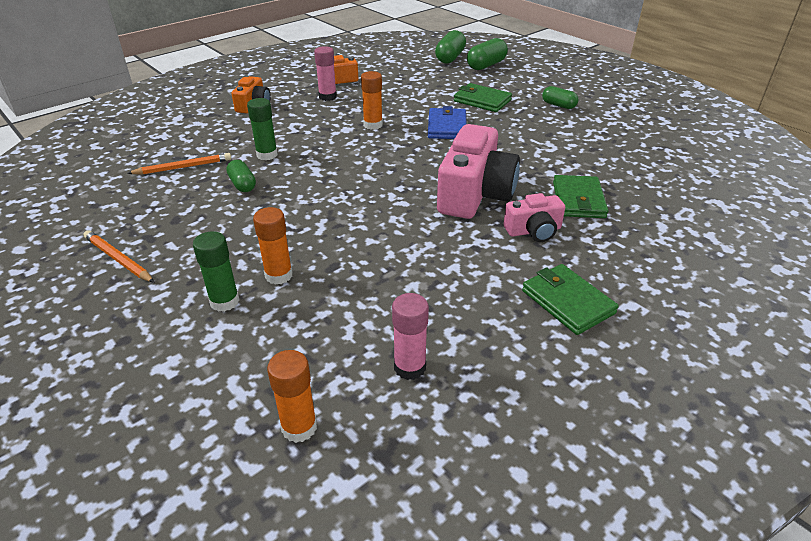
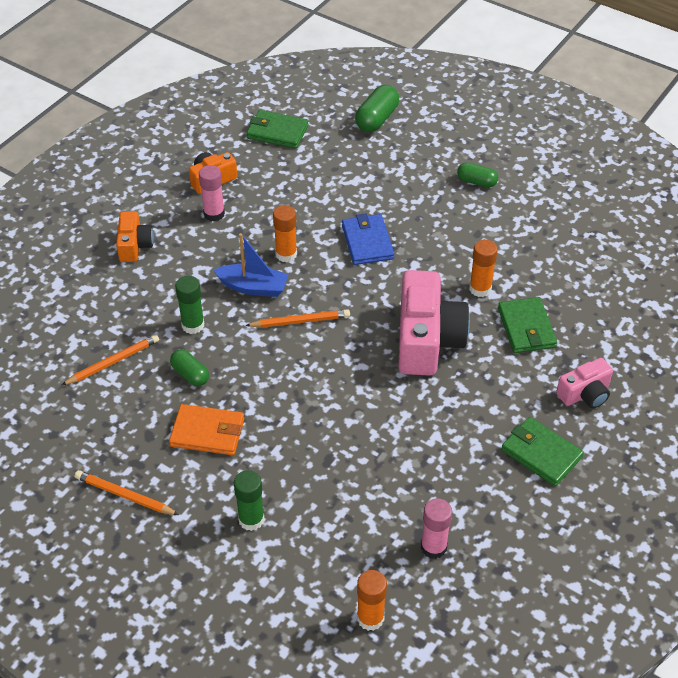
camera: 15 degrees left, 10 degrees up
(229, 226) = (207, 432): none -> orange wallet
(279, 275) = (284, 480): orange glue stick -> orange glue stick (480, 289)
(333, 140) = (253, 287): none -> blue boat
(362, 165) = (300, 321): none -> orange pencil
(450, 58) = (329, 111): green capsule -> none
(482, 101) = (391, 189): green wallet -> green wallet (277, 132)
(533, 231) = (494, 377): pink camera -> pink camera (585, 394)

